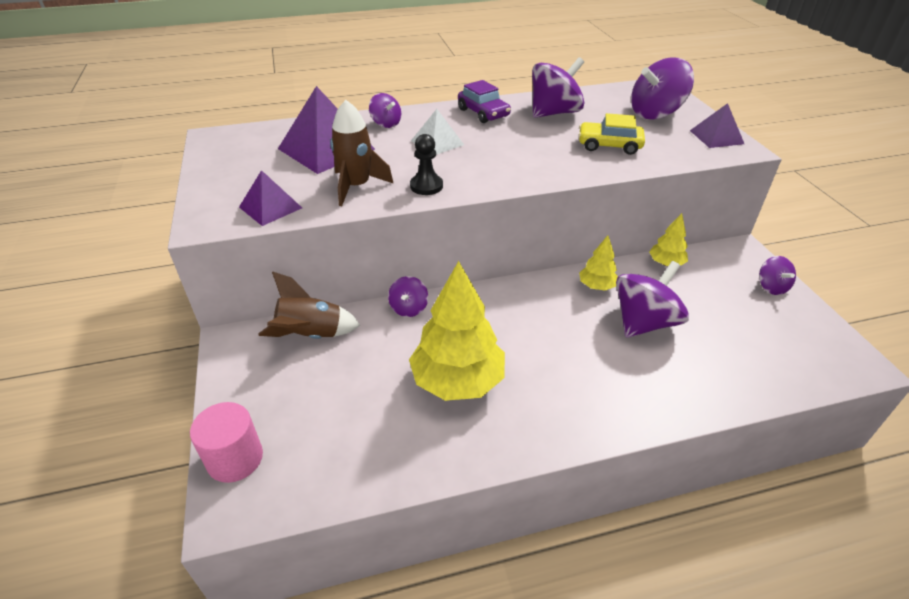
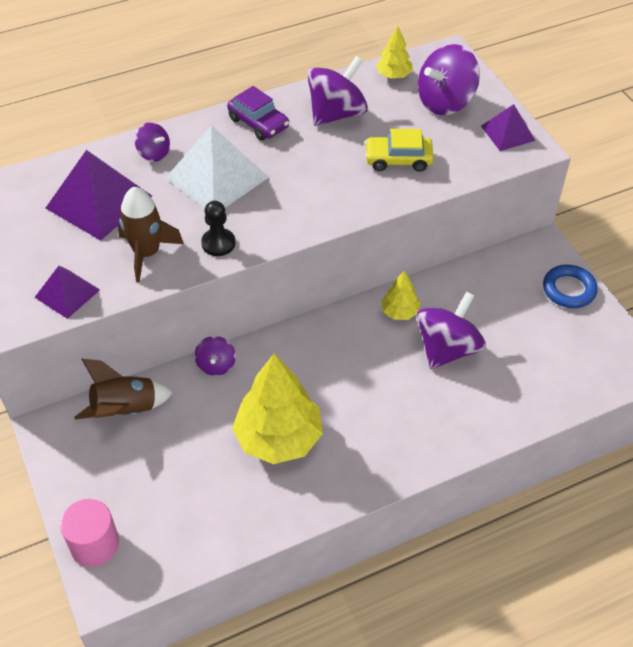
camera: 10 degrees left, 10 degrees up
(437, 142) = (216, 177): white pyramid -> white pyramid, size x1.76
(666, 263) = (467, 274): yellow tree -> yellow tree (393, 75)
(771, 287) = (569, 289): purple spinning top -> blue ring

